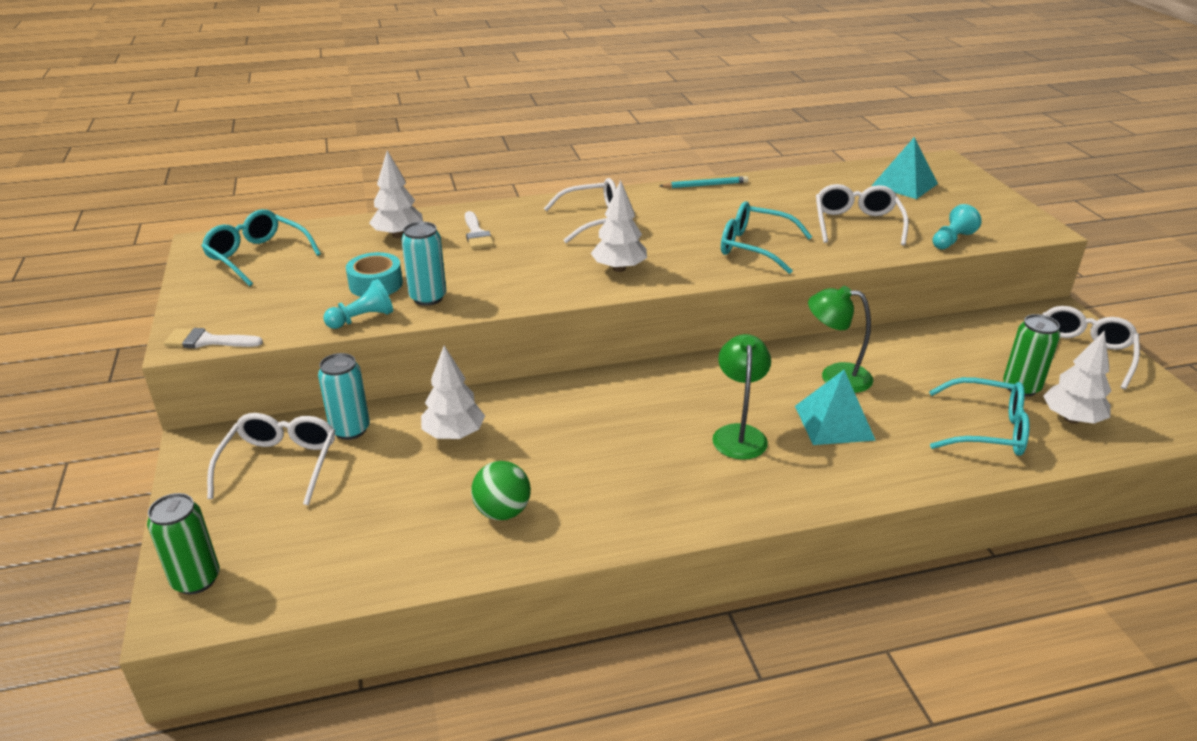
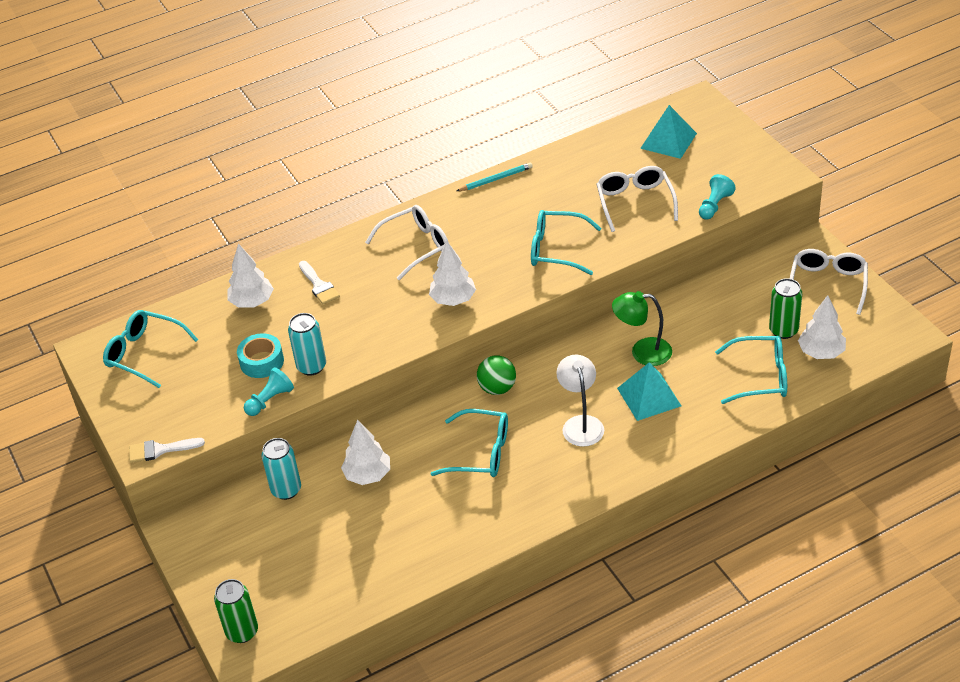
camera: 10 degrees left, 10 degrees up
(279, 465) = (249, 532): white glasses -> none
(502, 512) = (431, 530): green ball -> green ball (497, 388)
(601, 439) = (480, 452): none -> turquoise glasses
(739, 434) = (581, 424): green lamp -> white lamp

